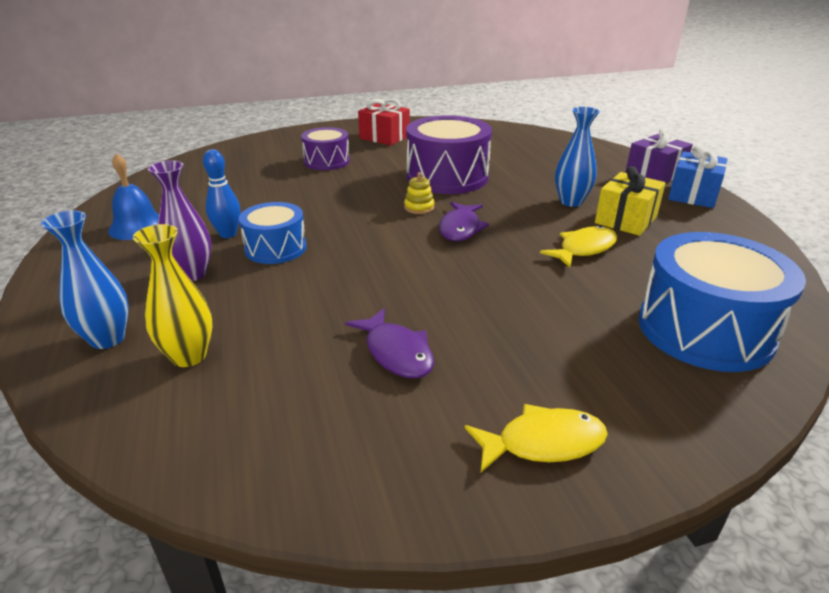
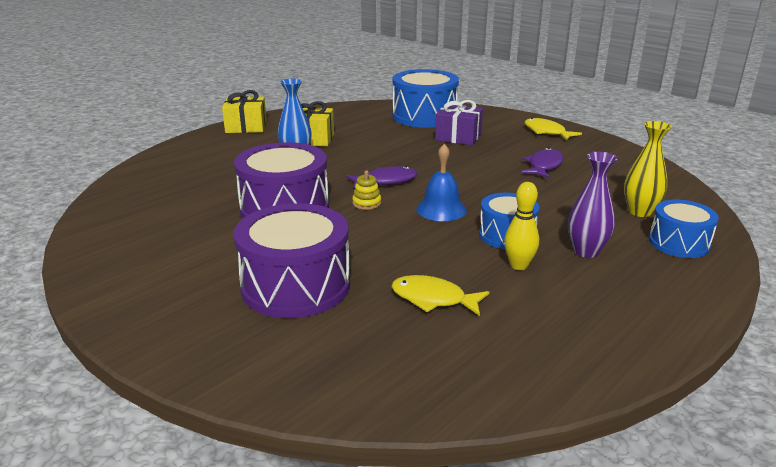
camera: 120 degrees left, 5 degrees down
(107, 339) = (679, 243): blue vase -> blue drum
(137, 227) = (578, 323): blue bell -> blue bell (441, 209)
(228, 234) = (518, 266): blue bowling pin -> yellow bowling pin
(327, 161) = (296, 286): purple drum -> purple drum, size x1.69
(384, 137) = (173, 277): red gift -> none
(584, 249) = (371, 144): yellow fish -> yellow fish (433, 299)
(654, 174) = (210, 139): purple gift -> purple gift (458, 137)
(693, 195) = (246, 127): blue gift -> yellow gift

